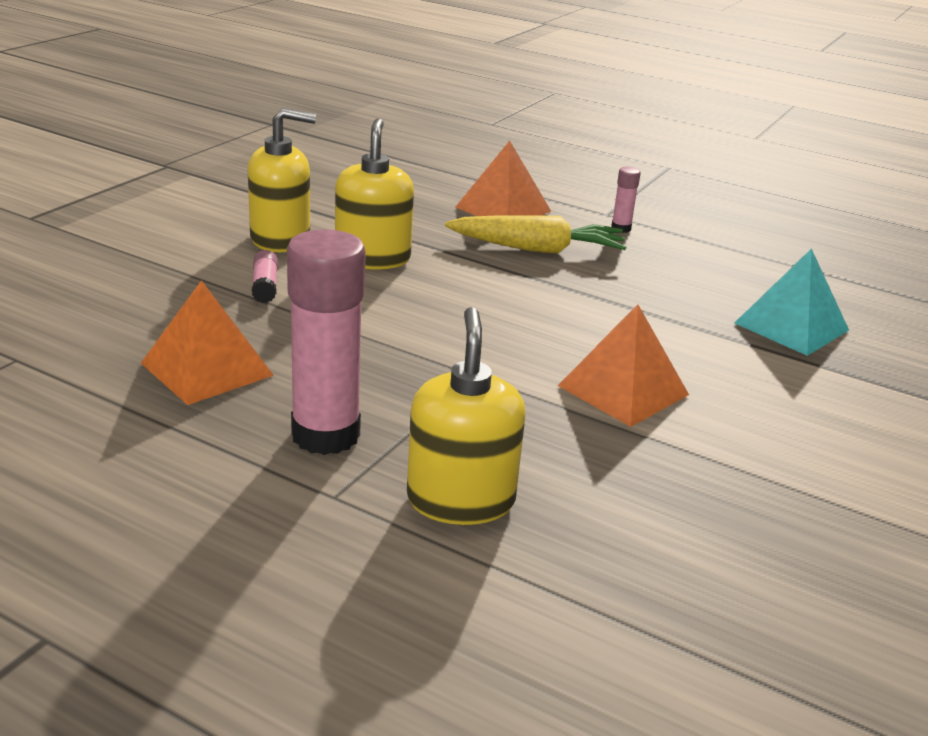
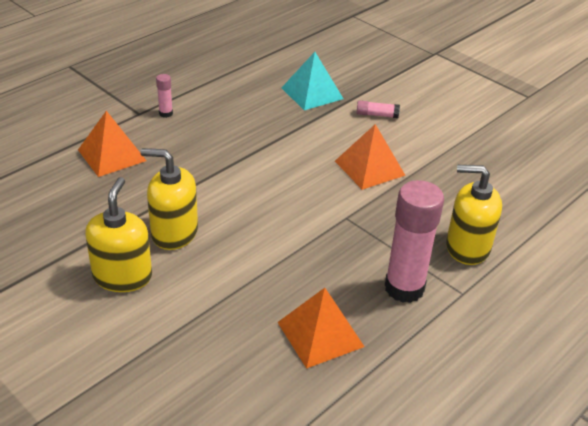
camera: 75 degrees left, 10 degrees up
(265, 286) = (204, 293): pink glue stick -> pink glue stick (377, 115)
(537, 249) = (185, 155): yellow carrot -> none

